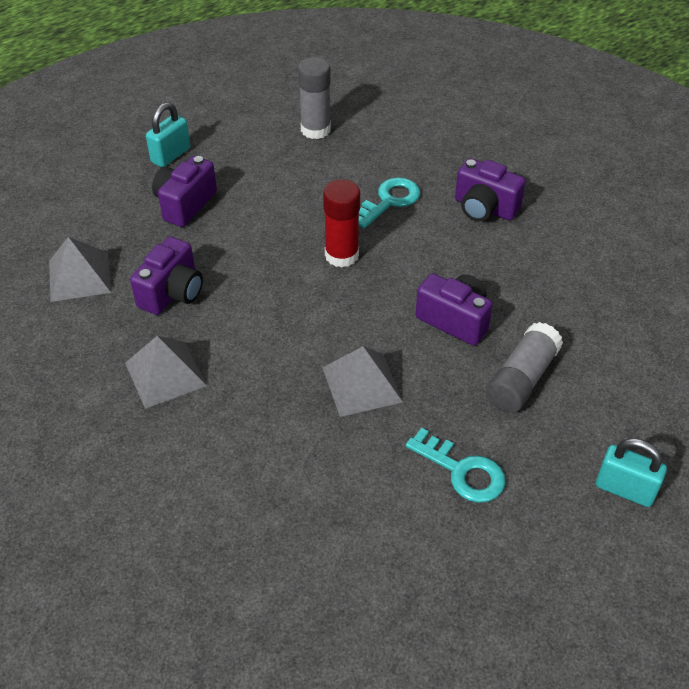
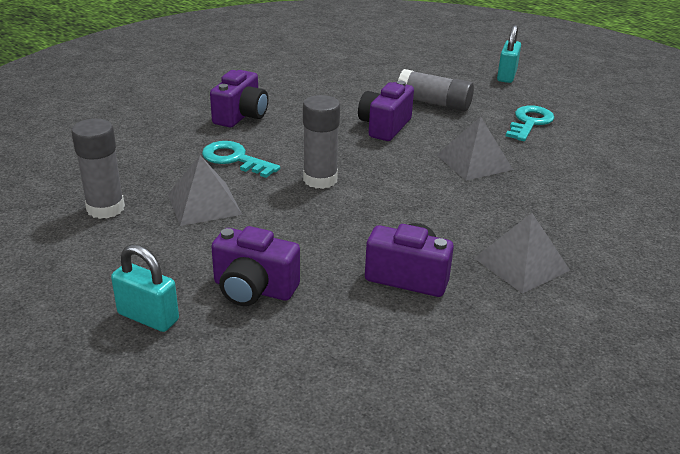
camera: 100 degrees left, 15 degrees down
(79, 276) = (407, 357): grey pyramid -> grey pyramid (204, 204)
(341, 255) = (320, 179): red glue stick -> grey glue stick

